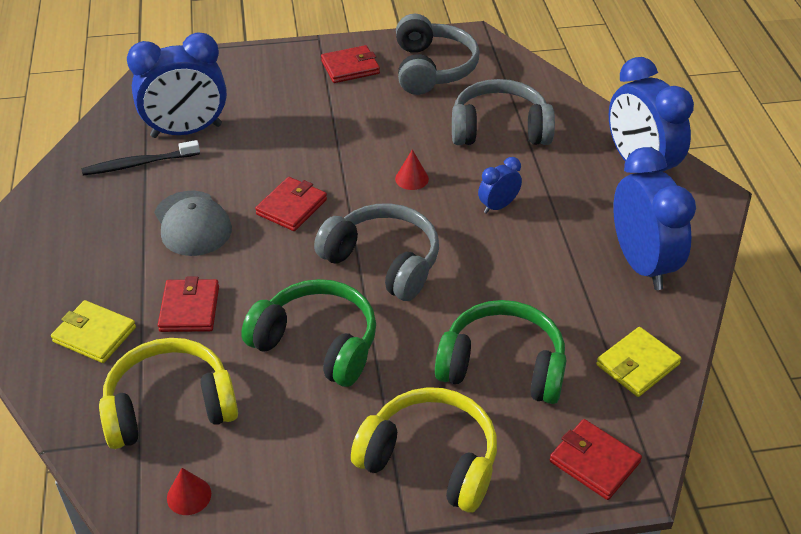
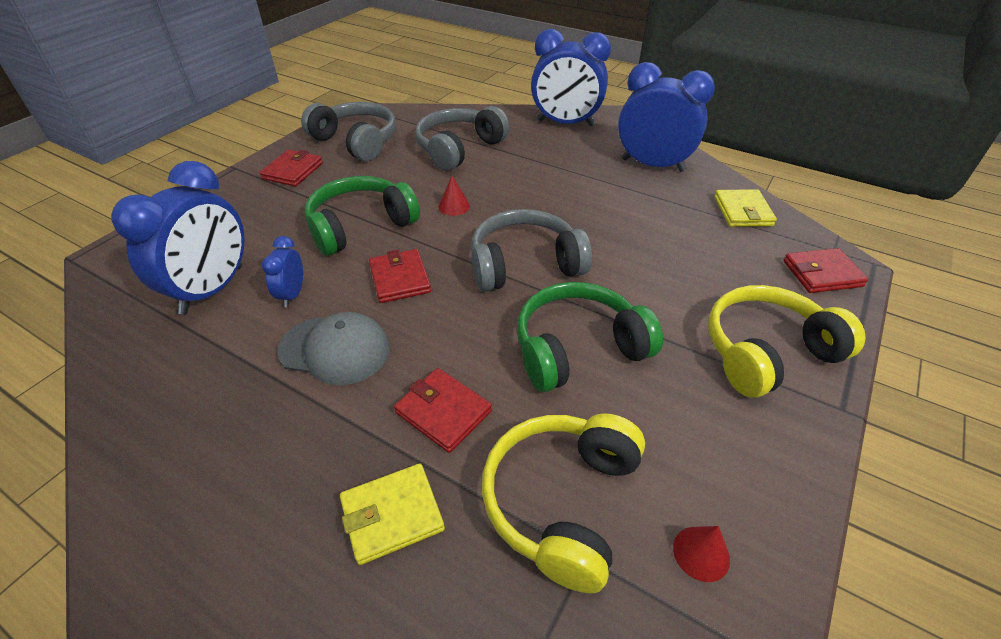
camera: 50 degrees left, 0 degrees up
(139, 164) = (201, 344): black toothbrush -> none
(498, 206) = (532, 187): blue clock -> blue clock (292, 295)
(503, 366) = (694, 265): green headphones -> green headphones (360, 226)

